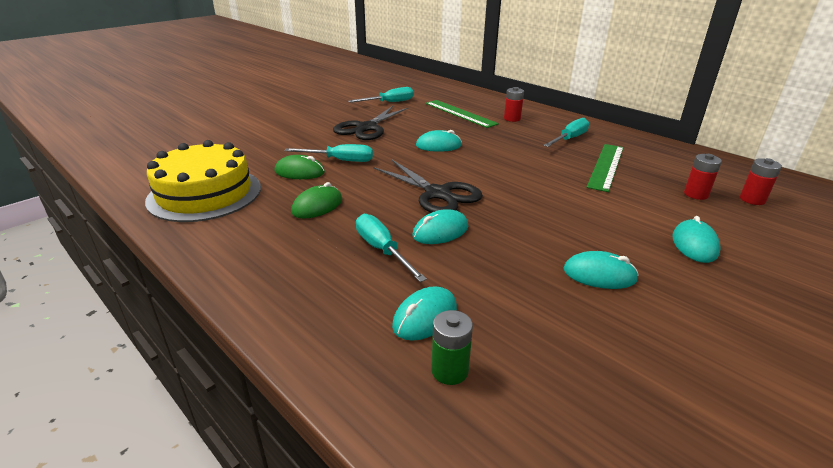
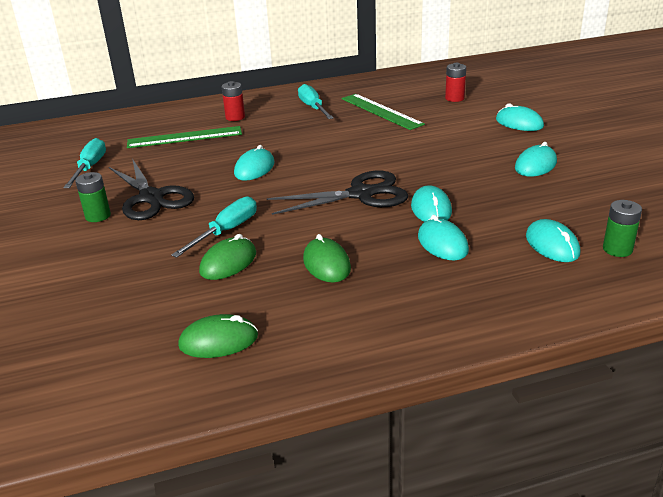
camera: 60 degrees left, 0 degrees up
(205, 194) = (218, 341): yellow cake -> green mouse
(332, 121) = (98, 216): none -> green battery
(382, 250) = (442, 243): turquoise screwdriver -> turquoise mouse
(752, 199) = (476, 85): red battery -> none

